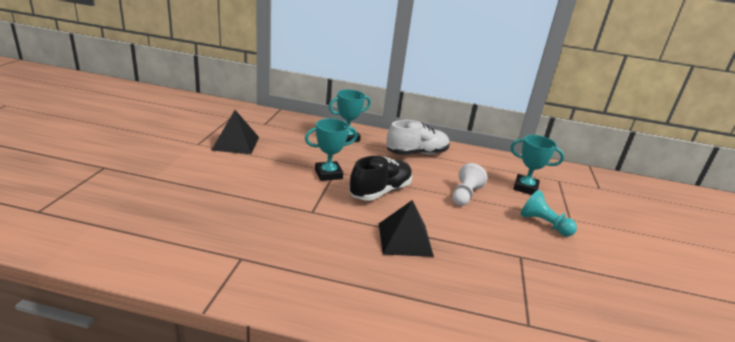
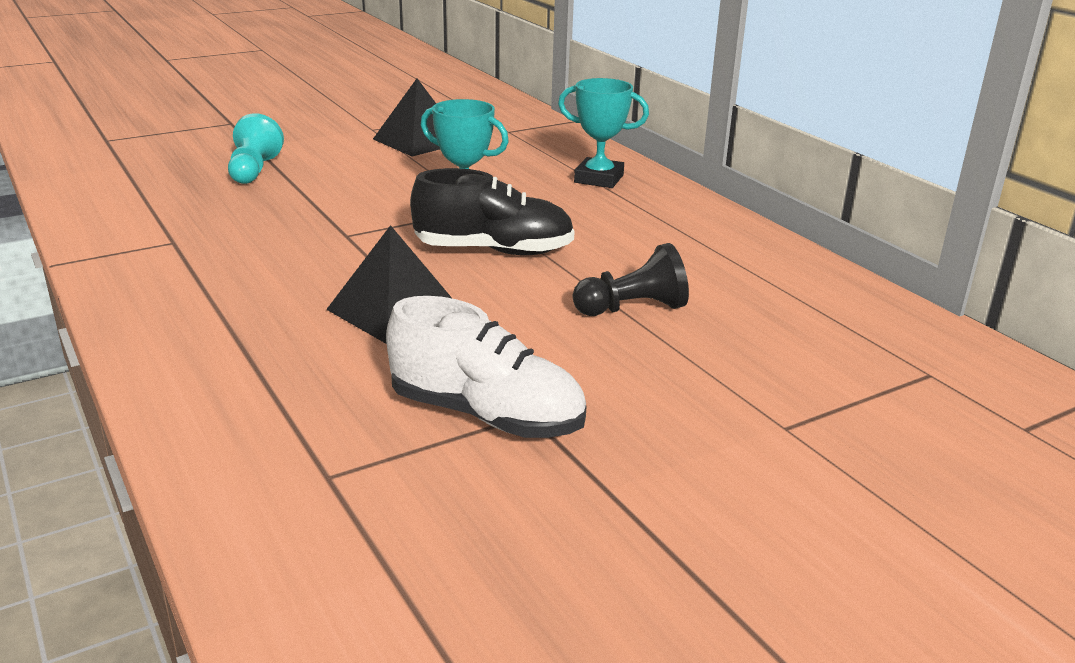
camera: 50 degrees right, 0 degrees up
(417, 153) = (682, 232): white shoe -> white shoe (486, 415)
(465, 195) = (632, 309): white pawn -> black pawn
(525, 188) = (800, 350): turquoise trophy -> none
(544, 224) = (695, 405): turquoise pawn -> turquoise pawn (254, 170)

